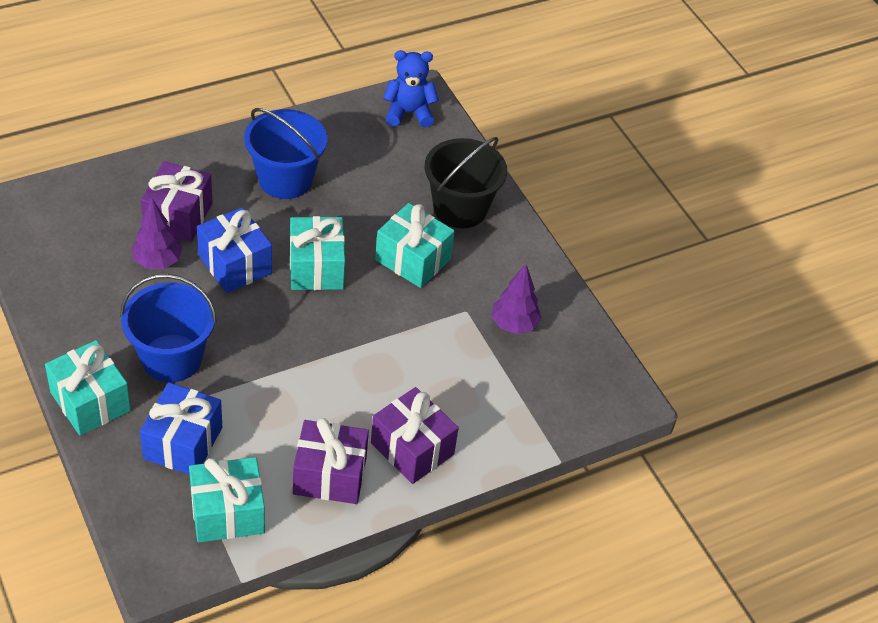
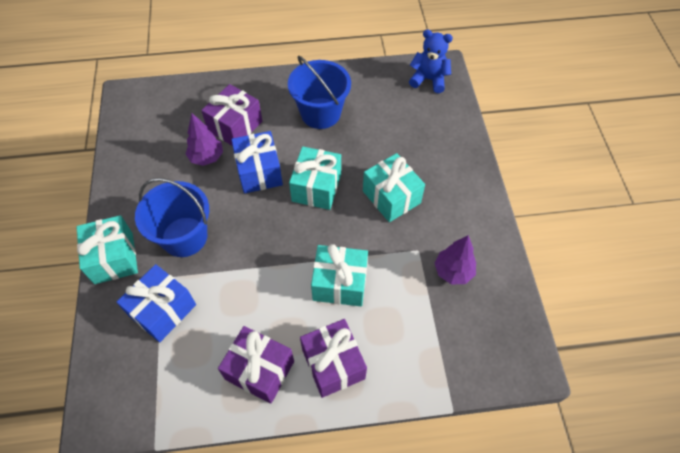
camera: 25 degrees right, 10 degrees up
(227, 513) = (169, 382): turquoise gift -> turquoise gift (340, 283)
(460, 208) = (442, 162): black bucket -> none

